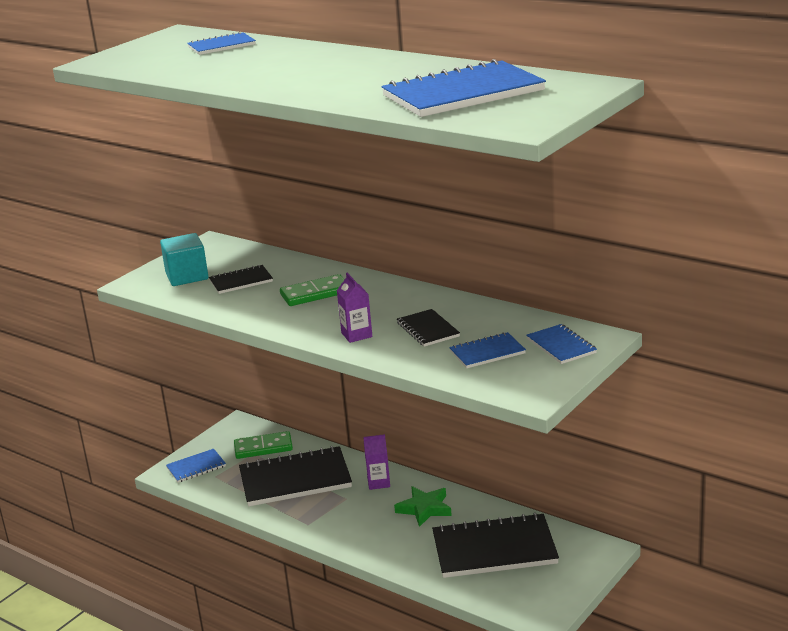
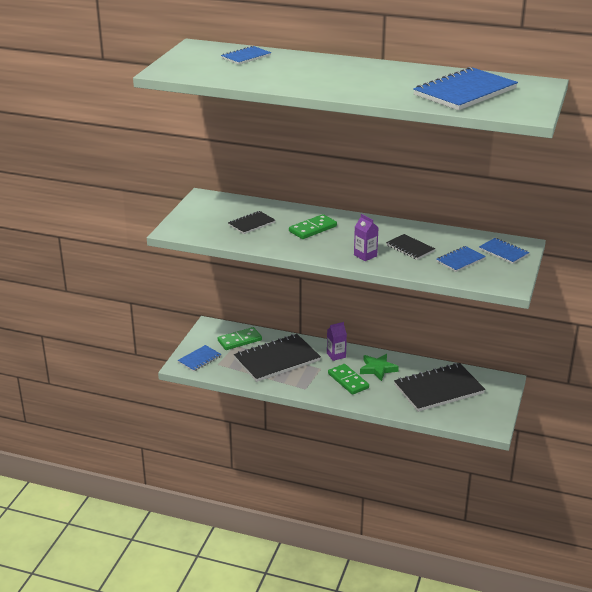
camera: 20 degrees left, 5 degrees up
(187, 276) = (208, 223): turquoise cube -> none
(372, 521) = (348, 381): none -> green domino

